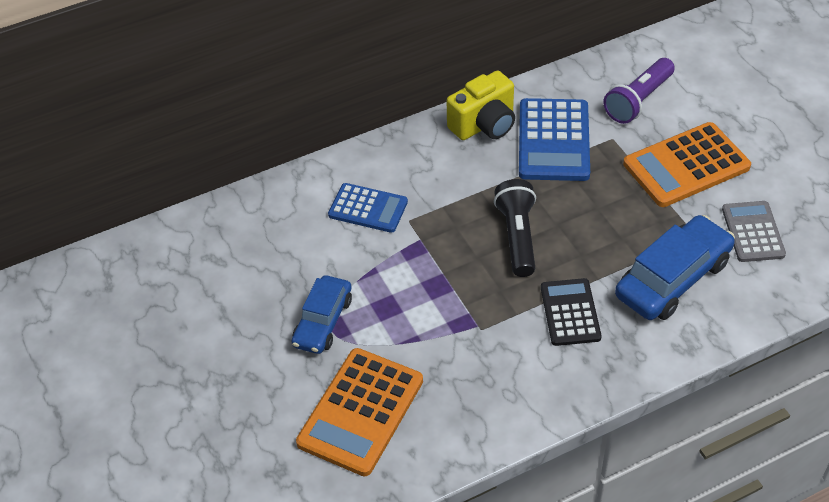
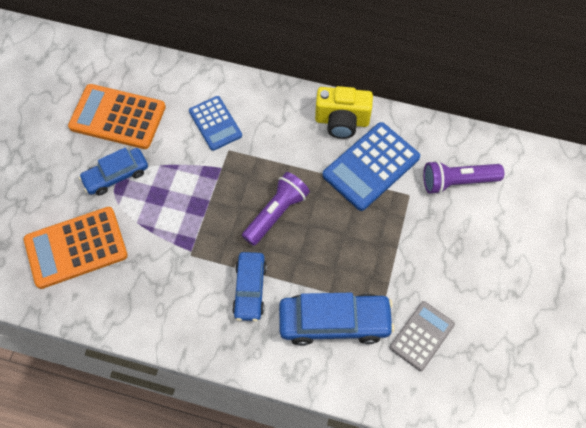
camera: 40 degrees right, 15 degrees up
(517, 236) = (276, 213): black flashlight -> purple flashlight
(570, 312) = (250, 289): black calculator -> blue car
(686, 165) = (434, 253): orange calculator -> orange calculator (118, 117)

